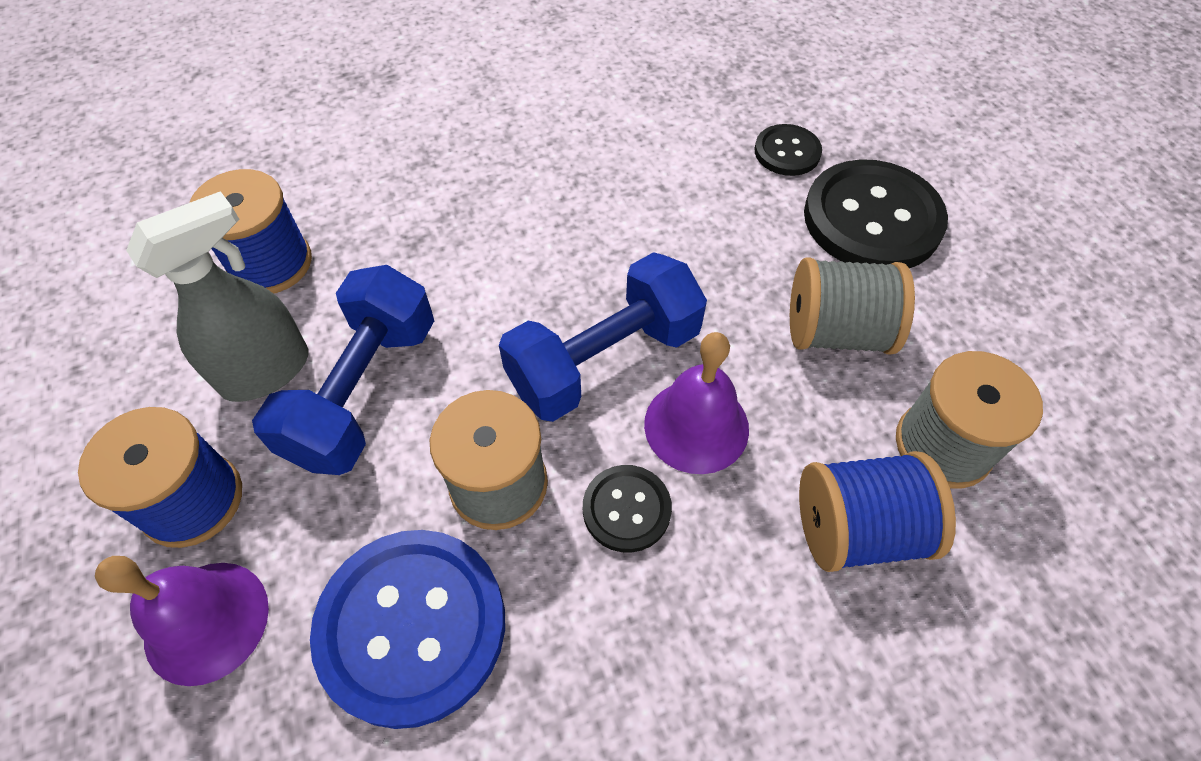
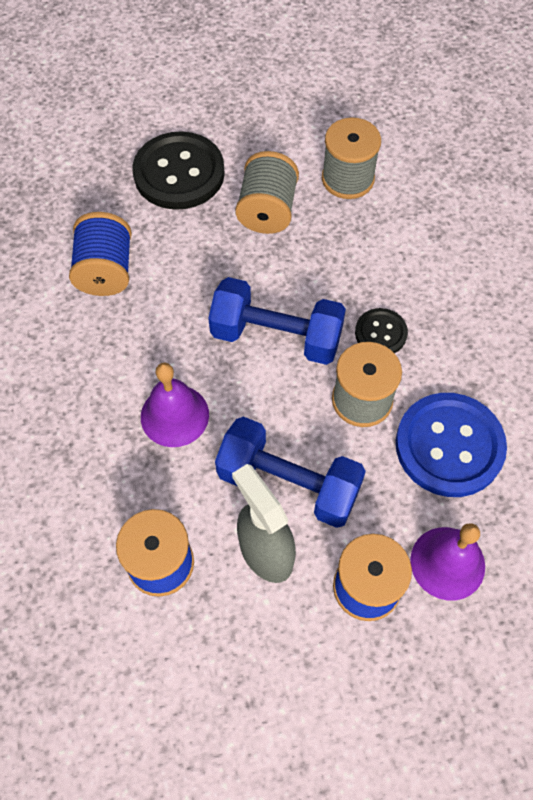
camera: 85 degrees left, 5 degrees up
(604, 360) = (276, 336): blue dumbbell -> blue dumbbell turned 45 degrees counterclockwise
(696, 426) = (328, 292): purple bell -> purple bell (174, 415)
(787, 152) = (107, 207): black button -> none
(856, 529) = (395, 227): blue spool -> blue spool (105, 271)

